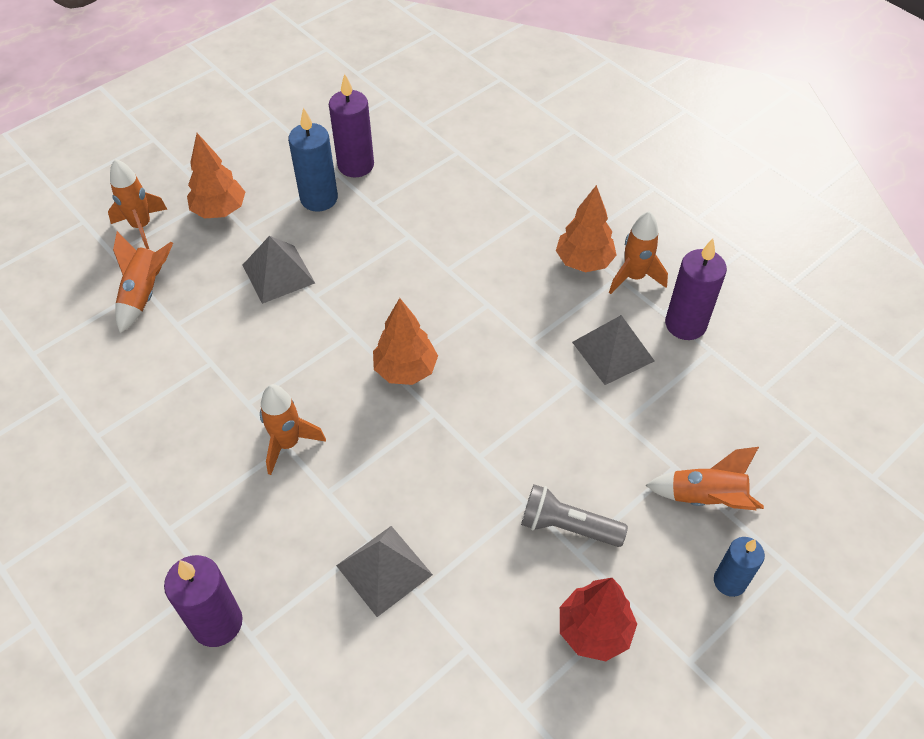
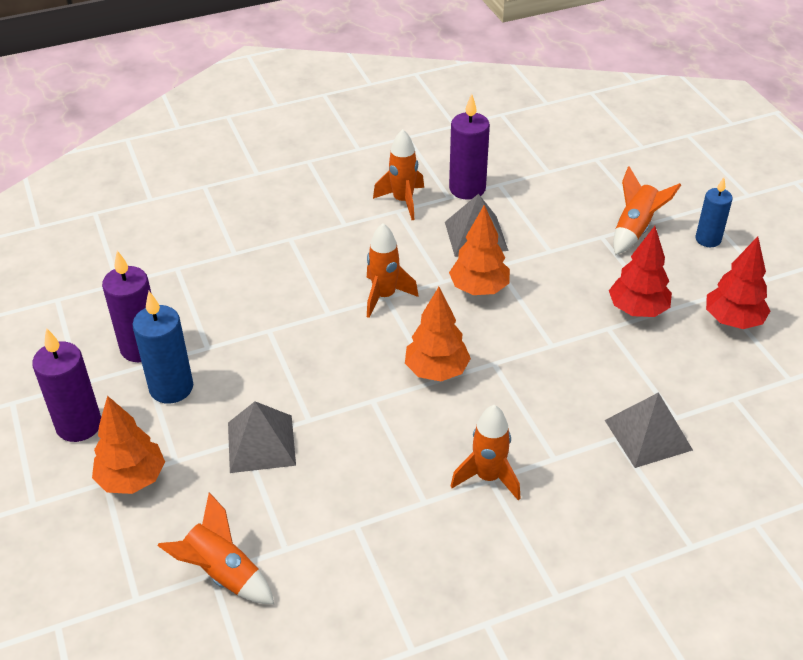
camera: 70 degrees left, 10 degrees down
(142, 226) = (108, 561): orange rocket -> orange rocket (384, 296)
(217, 623) = (673, 570): purple candle -> purple candle (79, 425)
(567, 526) = (637, 310): grey flashlight -> red tree
(584, 262) = (369, 224): orange tree -> orange tree (479, 289)

